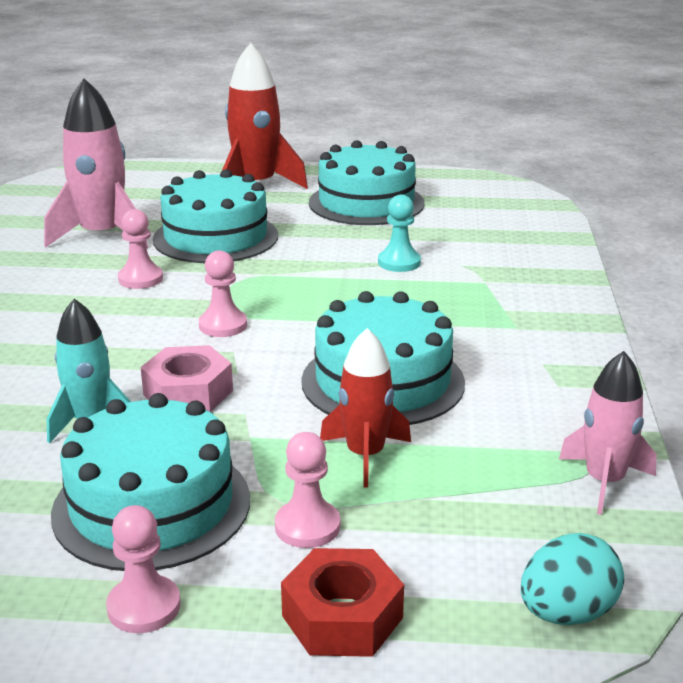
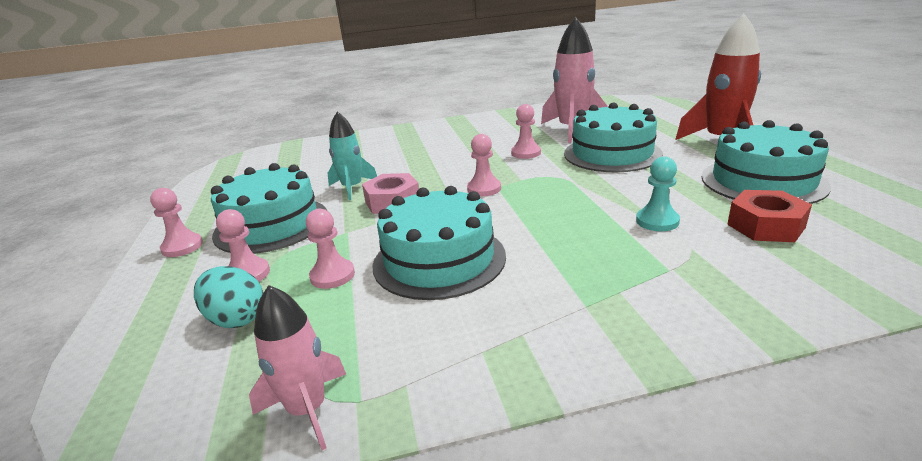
camera: 75 degrees right, 0 degrees up
(342, 616) = (153, 307): red nut -> red nut (765, 226)
(365, 455) = (332, 275): red rocket -> pink pawn
(567, 613) = (120, 411): turquoise egg -> turquoise egg (236, 319)

